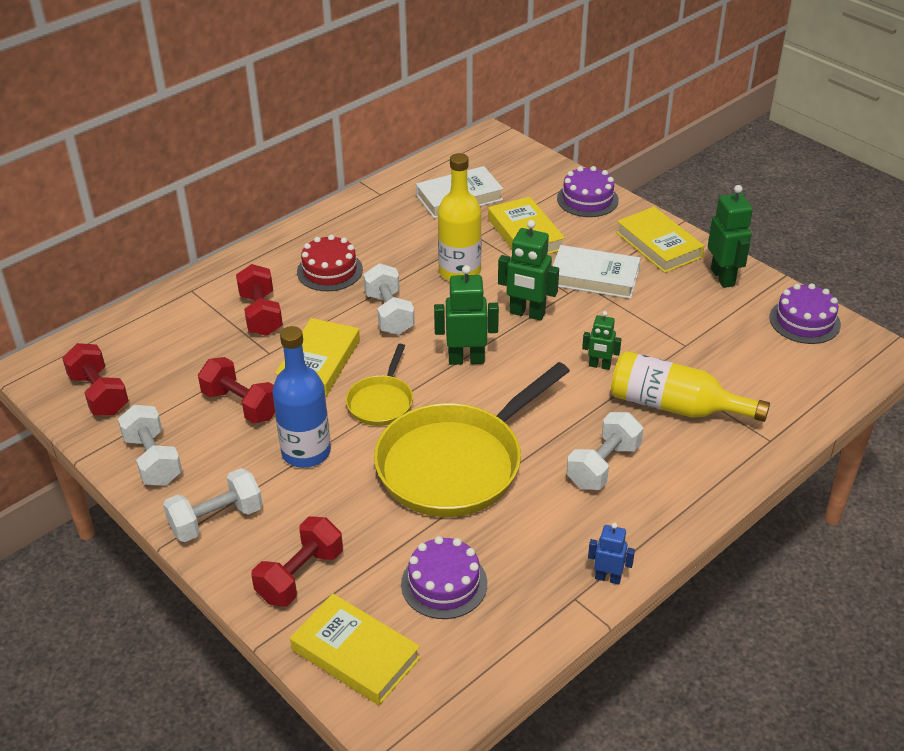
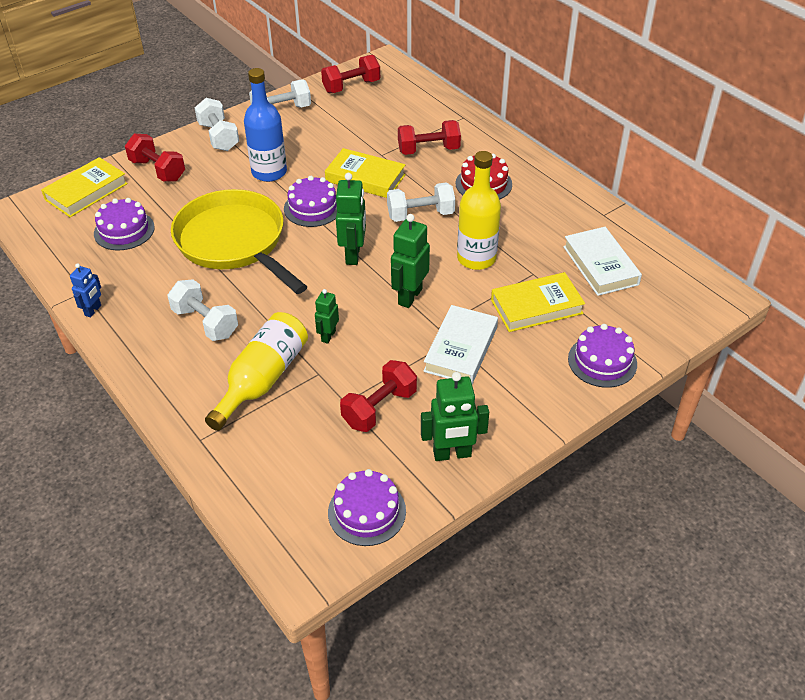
camera: 95 degrees right, 5 degrees up
(241, 405) = (326, 143): red dumbbell -> red dumbbell (379, 408)
(381, 402) = (313, 208): yellow pan -> purple cake
(658, 245) = (515, 408): yellow book -> none

